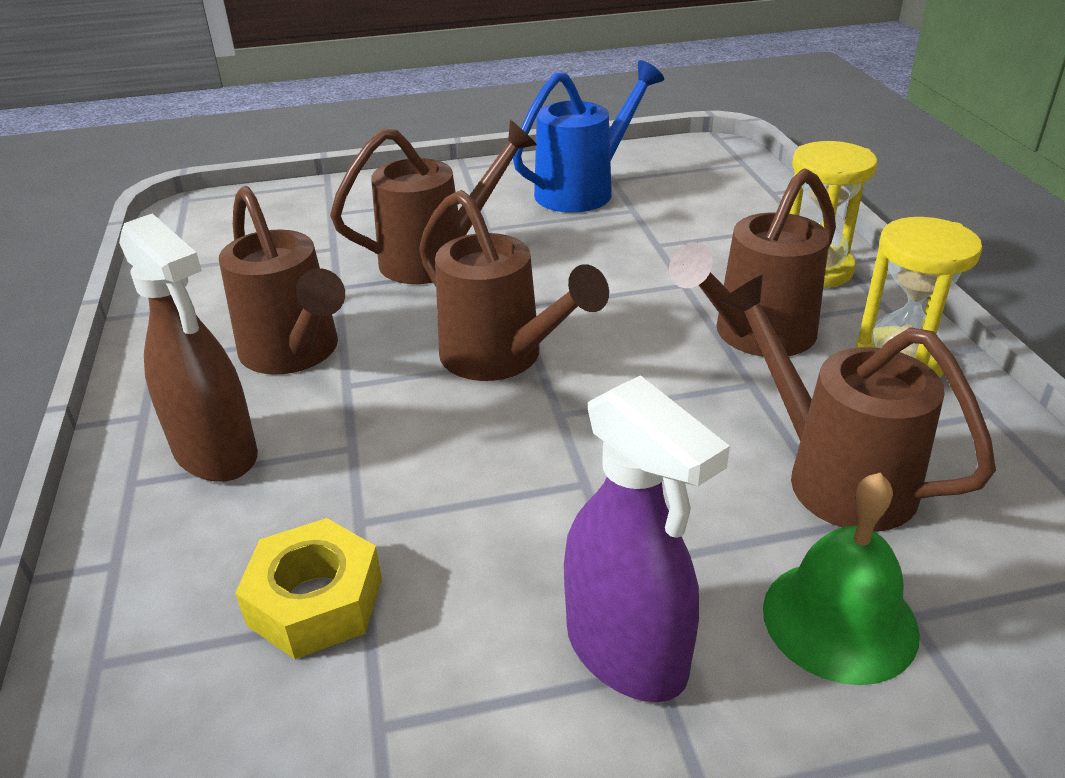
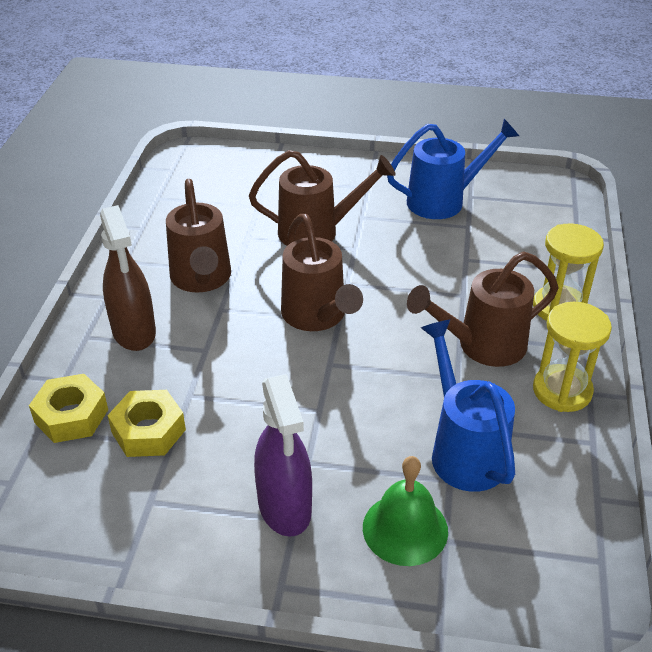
camera: 20 degrees right, 5 degrees up
(155, 620) = (71, 416): none -> yellow nut
(835, 475) = (464, 450): brown watering can -> blue watering can

